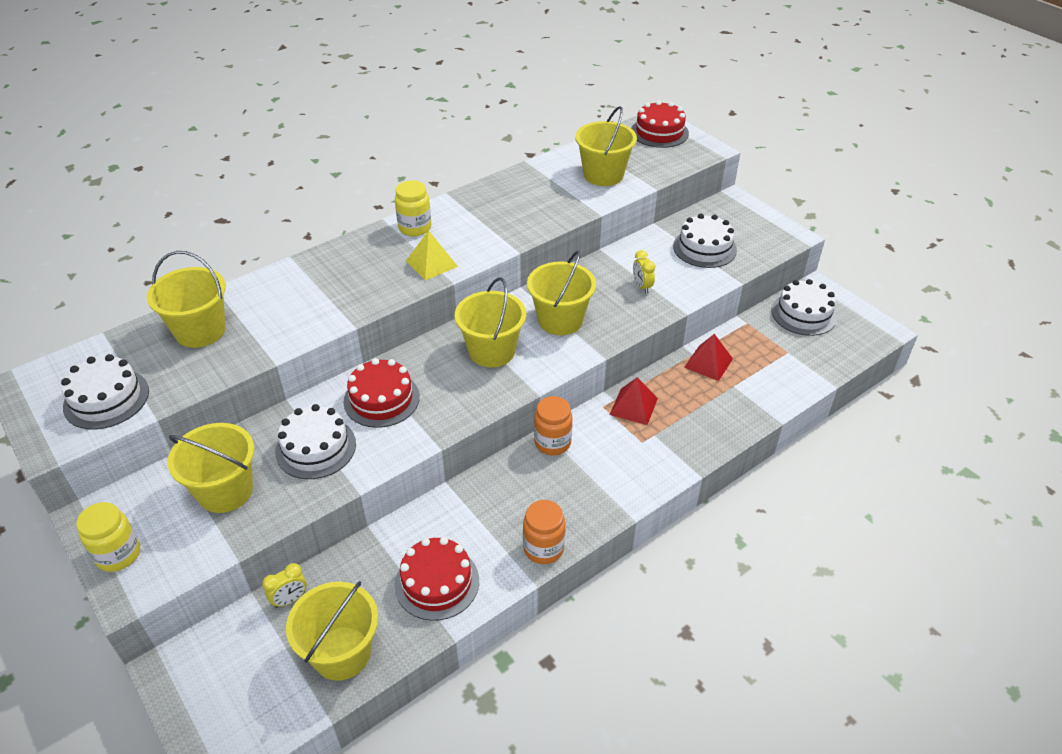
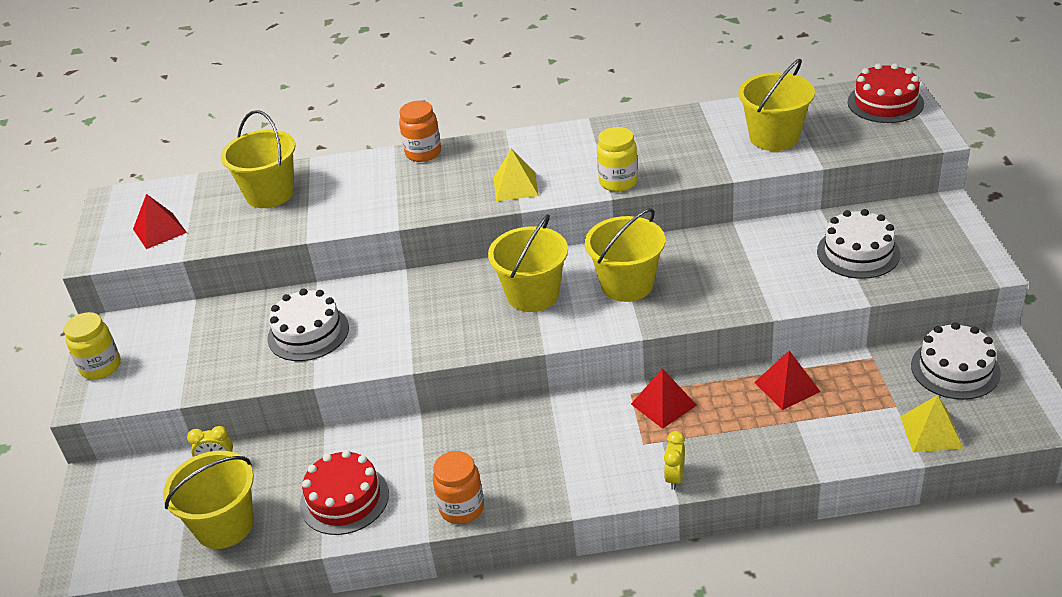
camera: 35 degrees right, 5 degrees down
(106, 399) = (159, 230): white cake -> red pyramid
(225, 491) = (212, 344): yellow bucket -> none
(381, 399) = (396, 308): red cake -> none
(415, 228) = (528, 146): yellow jar -> yellow jar (618, 182)
(552, 443) = (549, 411): orange jar -> orange jar (423, 153)
(642, 286) = (746, 275): yellow clock -> yellow clock (674, 477)
(822, 362) = (931, 432): none -> yellow pyramid

